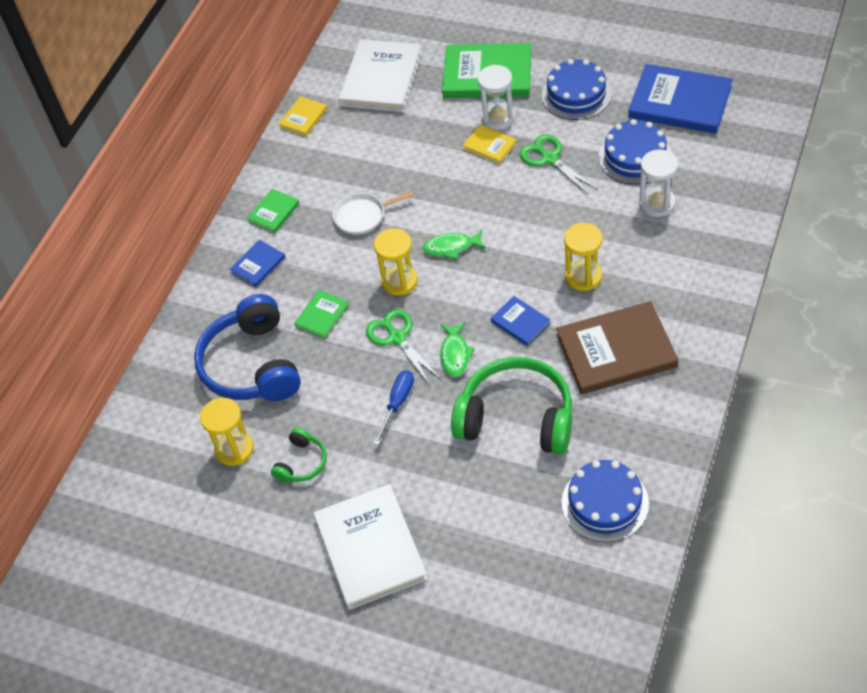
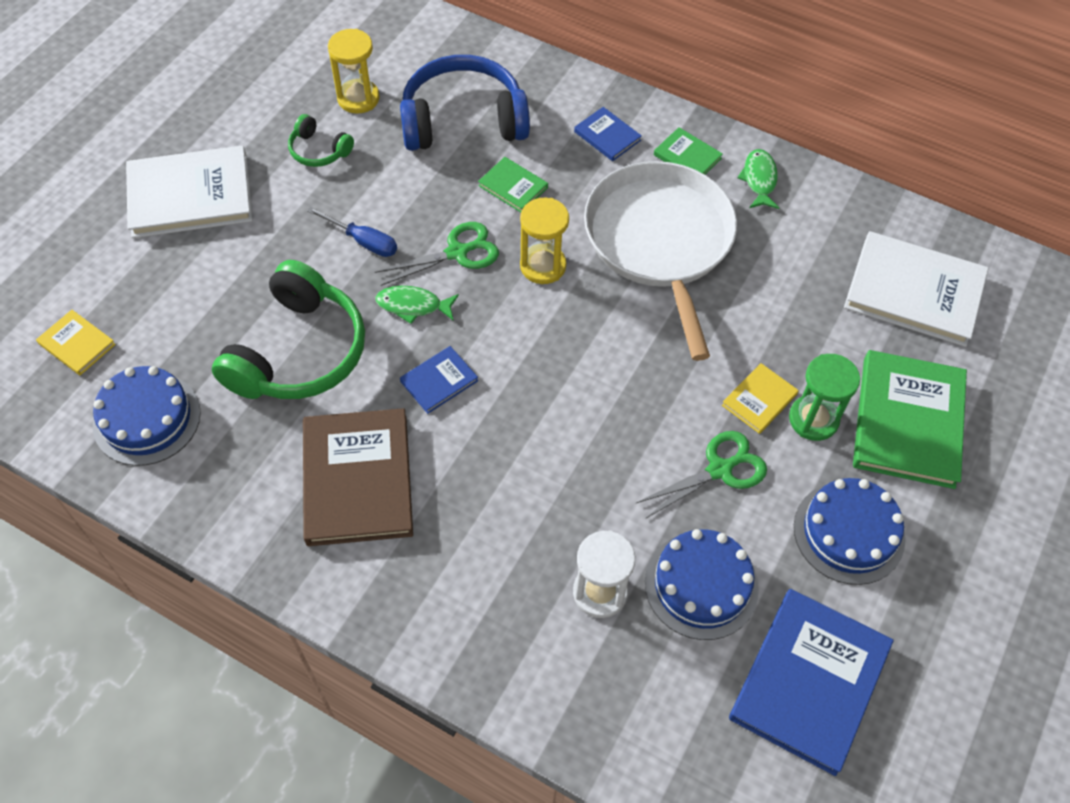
camera: 90 degrees right, 5 degrees up
(303, 118) = (848, 199): yellow book -> yellow book (77, 344)
(362, 216) = (660, 242): white pan -> white pan, size x2.26
(451, 247) = (583, 327): green fish -> green fish (759, 179)
(498, 118) = (813, 419): white hourglass -> green hourglass
(583, 276) = (491, 467): yellow hourglass -> none

